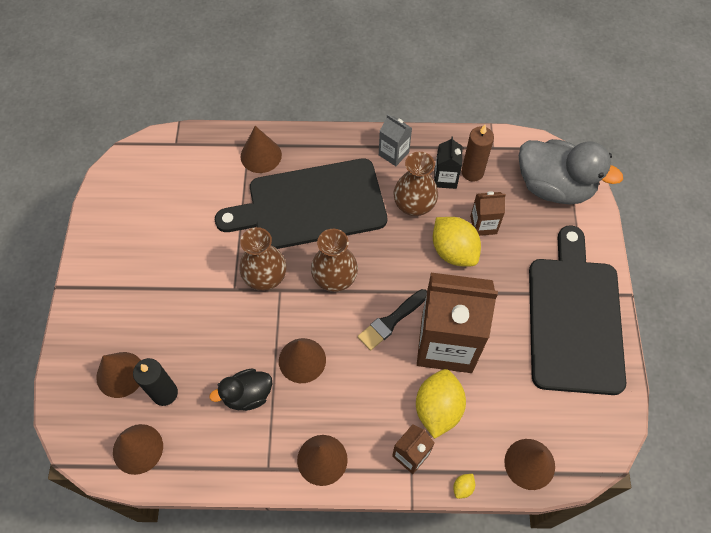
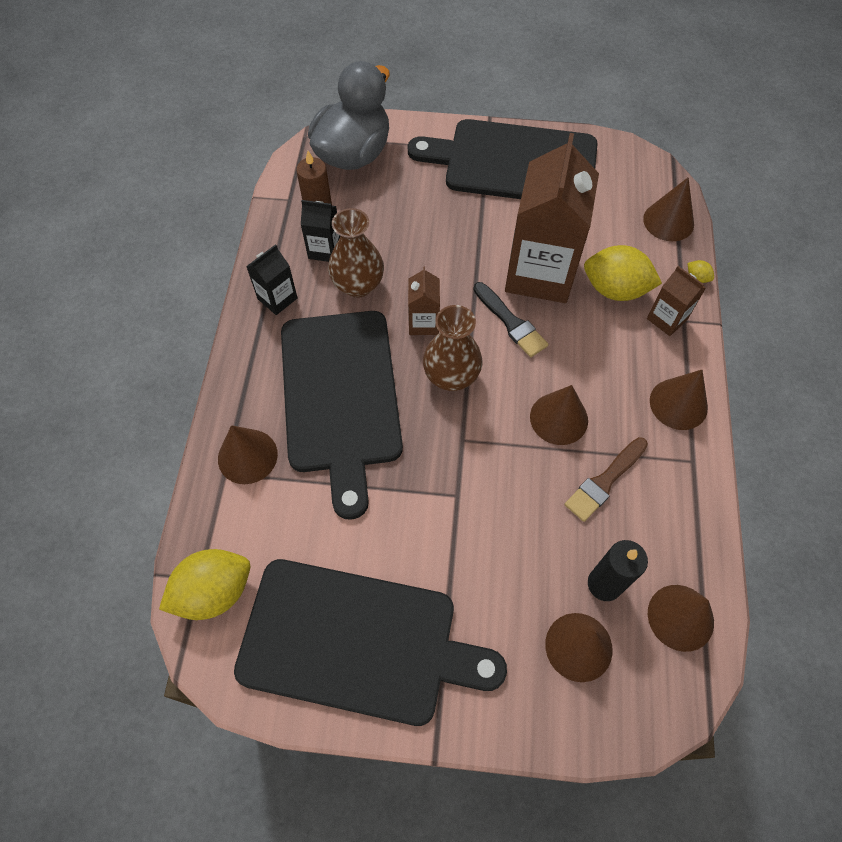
camera: 85 degrees left, 0 degrees up
(131, 235) = (357, 641): none -> black cutting board
(247, 395) = (604, 481): black duck -> brown brush
(265, 277) = (443, 456): brown vase -> none
(393, 153) = (277, 298): grey carton -> black carton
(453, 251) = (425, 253): yellow lemon -> yellow lemon (214, 592)
(483, 225) = (394, 222): brown carton -> brown carton (423, 323)

